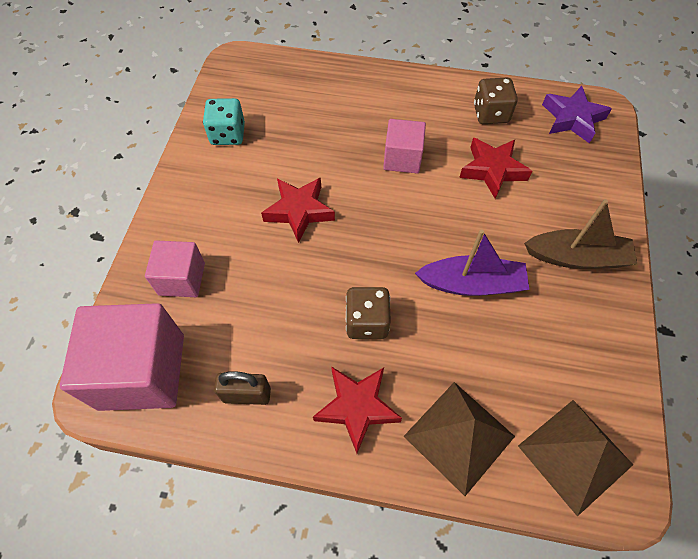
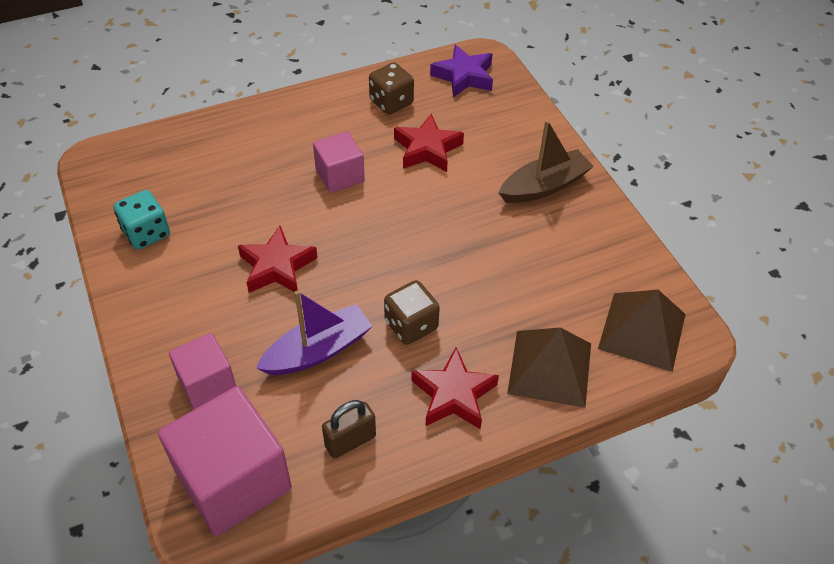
camera: 35 degrees left, 10 degrees down
(472, 284) = (477, 249): purple boat -> purple boat (318, 350)

